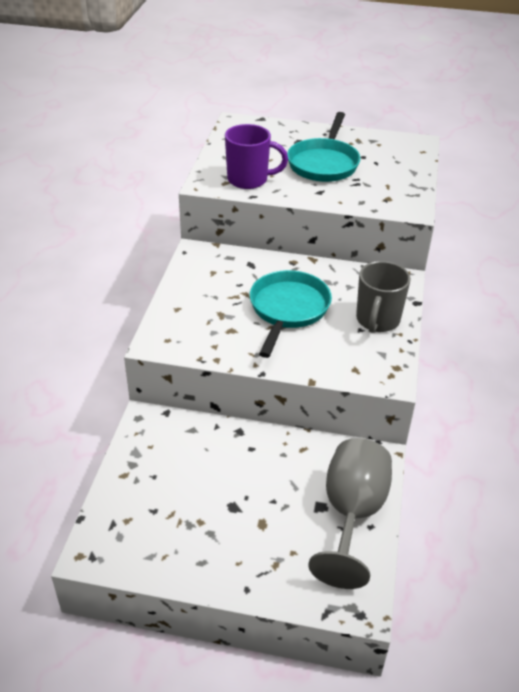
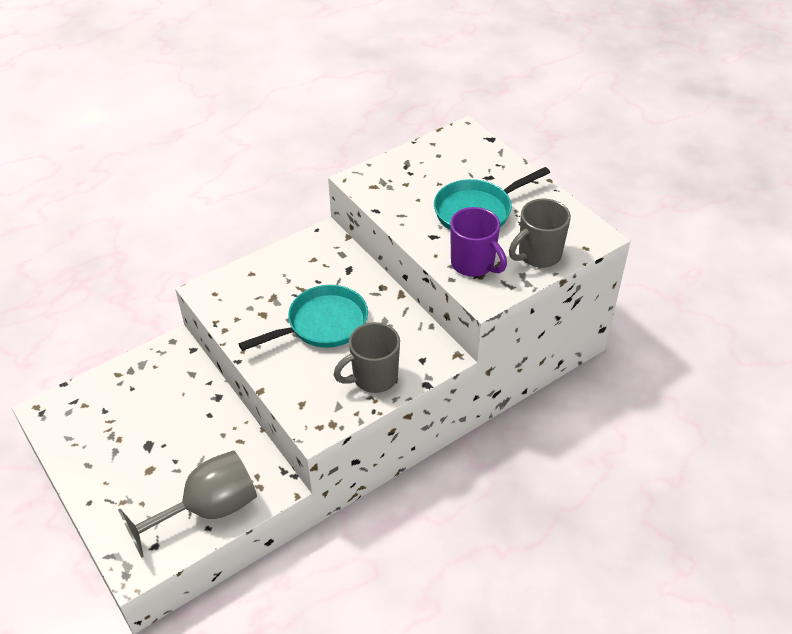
camera: 45 degrees right, 5 degrees up
(249, 180) = (394, 194): purple mug -> purple mug (473, 264)
(403, 169) = (538, 255): none -> grey mug

